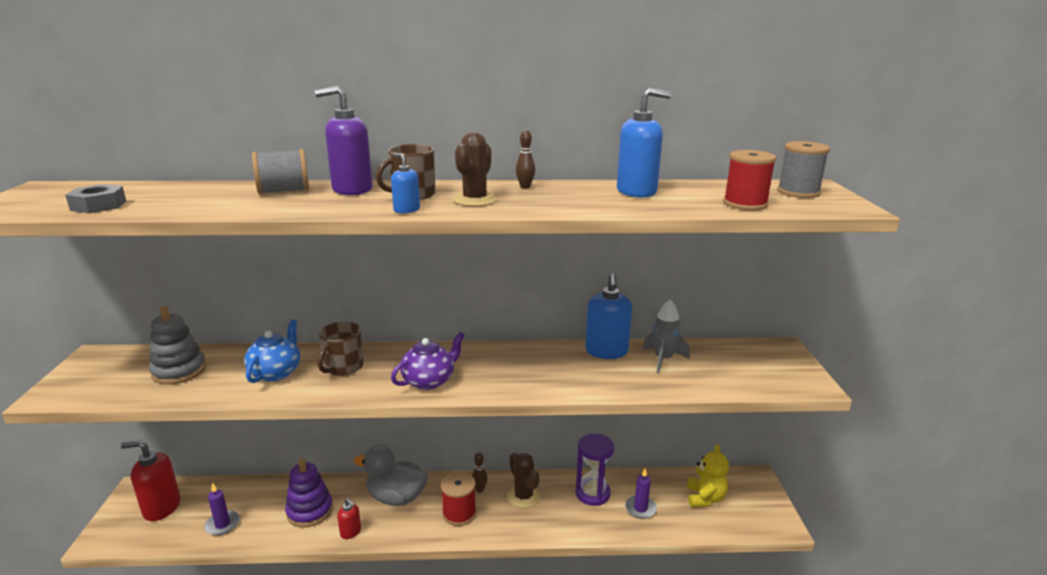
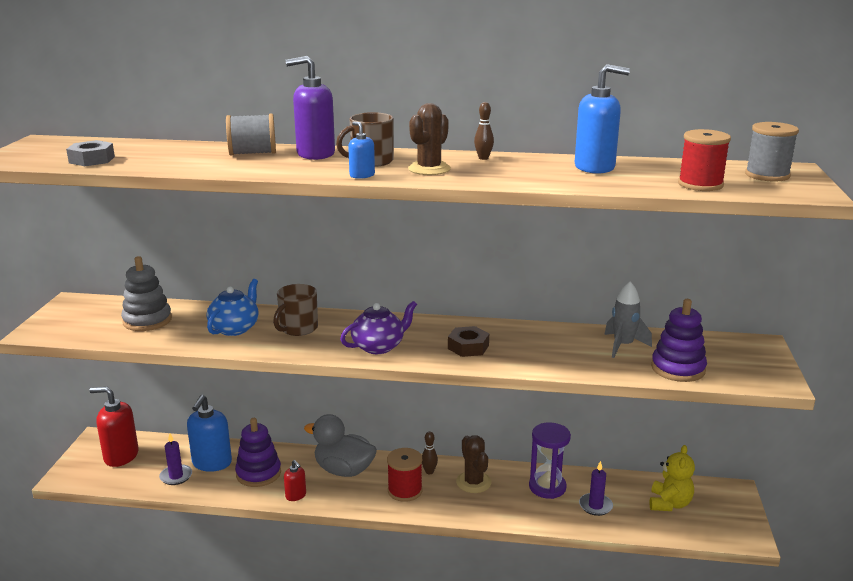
camera: 10 degrees right, 0 degrees up
(518, 373) = (468, 347): none -> brown nut
(606, 351) = (565, 334): blue soap dispenser -> blue soap dispenser (212, 463)
(720, 380) = (678, 369): none -> purple stacking toy

